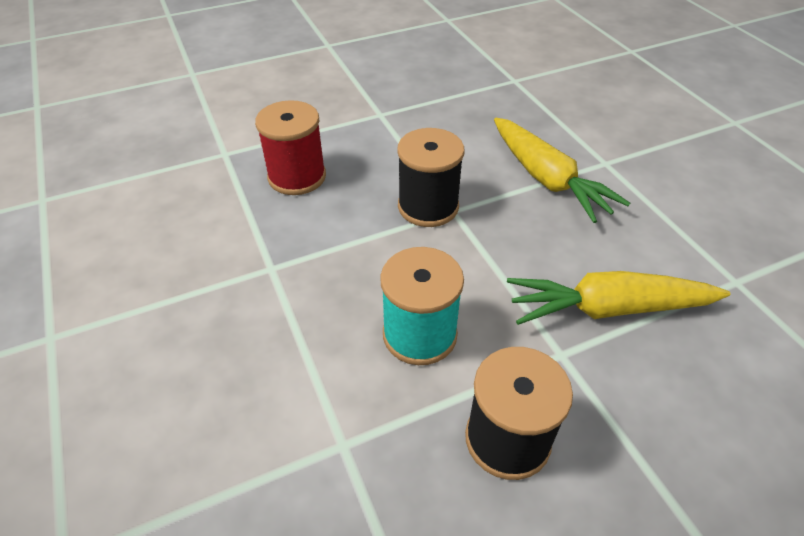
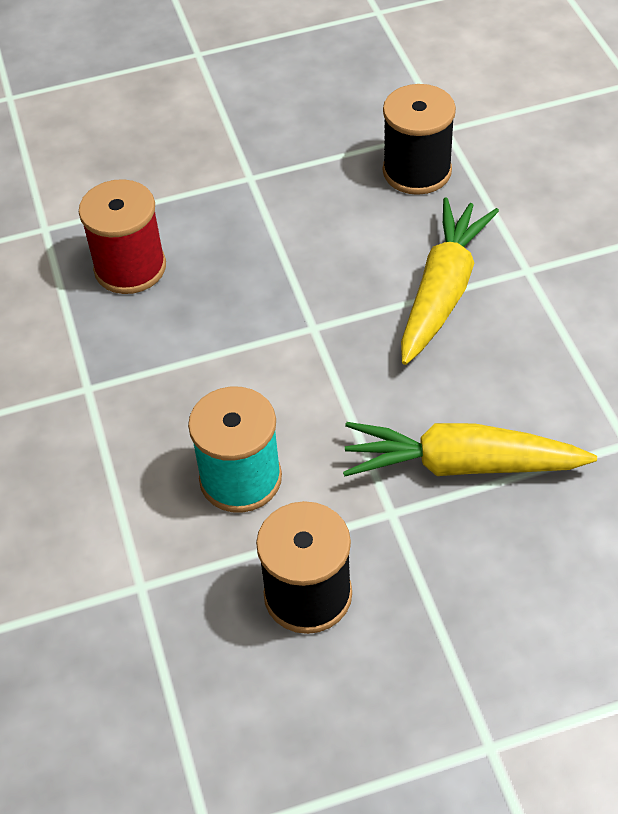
camera: 10 degrees right, 5 degrees up
(428, 206) = (283, 320): black spool -> black spool (417, 171)
(547, 179) = (443, 290): yellow carrot -> yellow carrot turned 135 degrees counterclockwise

